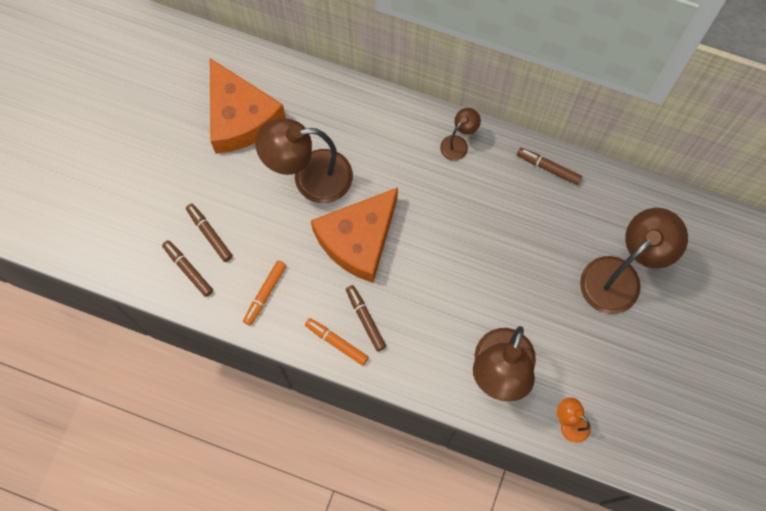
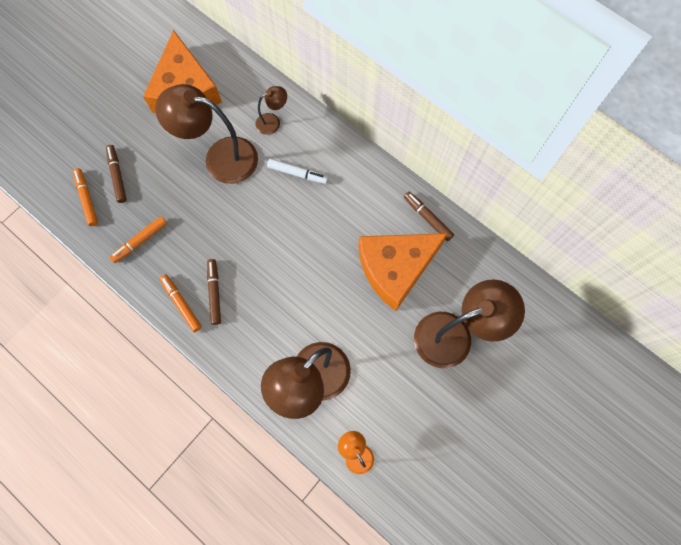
camera: 20 degrees right, 0 degrees up
(188, 270) = (87, 199): brown marker -> orange marker
(358, 239) = (238, 223): orange cheese -> orange cheese (395, 268)
(398, 167) = (297, 173): none -> white marker
(458, 143) = (357, 171): brown lamp -> brown lamp (273, 122)

